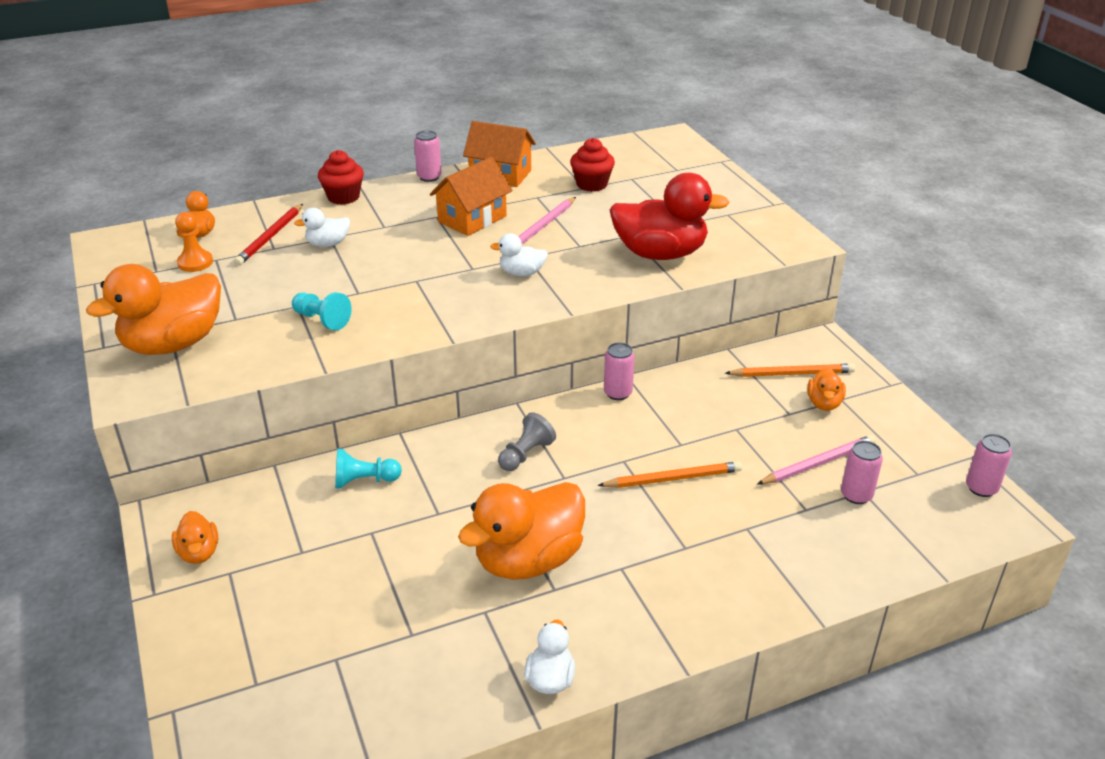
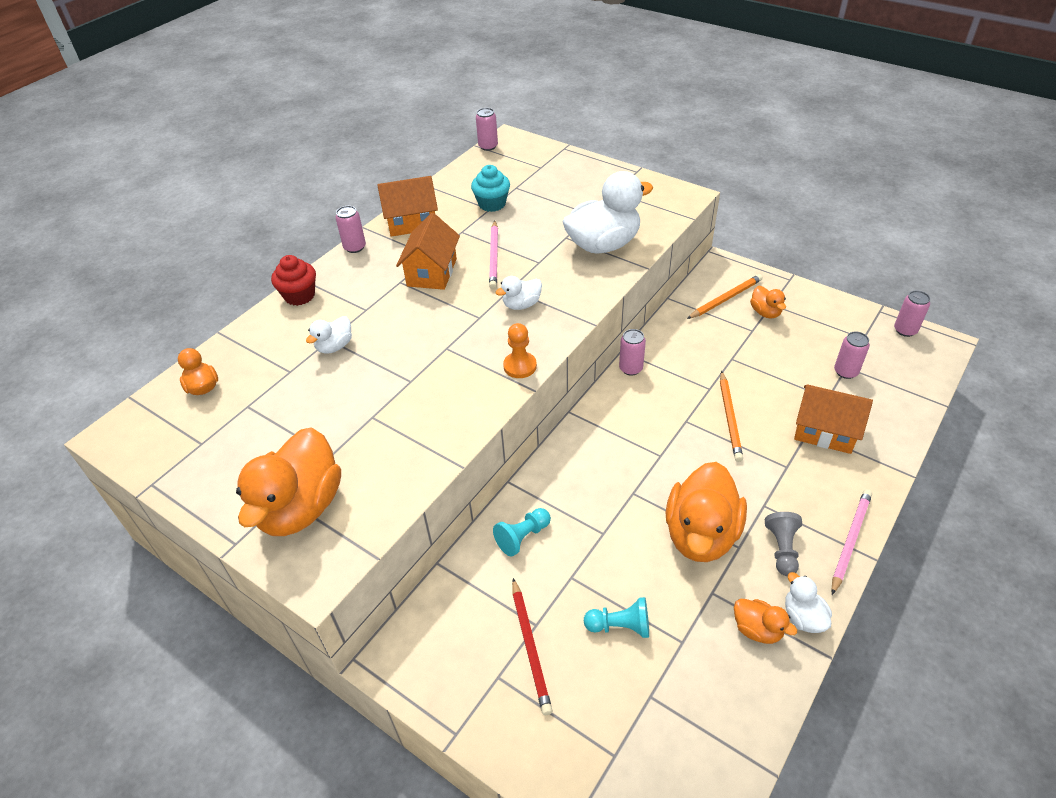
camera: 30 degrees left, 10 degrees up
(195, 263) = (231, 418): orange pawn -> orange pawn (520, 366)
(199, 553) = (456, 675): orange duck -> orange duck (757, 629)
(270, 237) = (275, 362): red pencil -> red pencil (530, 647)
(322, 320) = (408, 420): turquoise pawn -> turquoise pawn (620, 626)
(525, 454) = (617, 451): grey pawn -> grey pawn (782, 549)
(591, 184) = (492, 204): red cupcake -> turquoise cupcake
(645, 136) = (488, 146): none -> pink can
(660, 254) = (603, 245): red duck -> white duck
(673, 478) = (730, 418): orange pencil -> orange pencil turned 135 degrees clockwise
(765, 537) = (825, 431): none -> orange house
(818, 463) = (803, 359): pink pencil -> pink pencil (850, 540)

